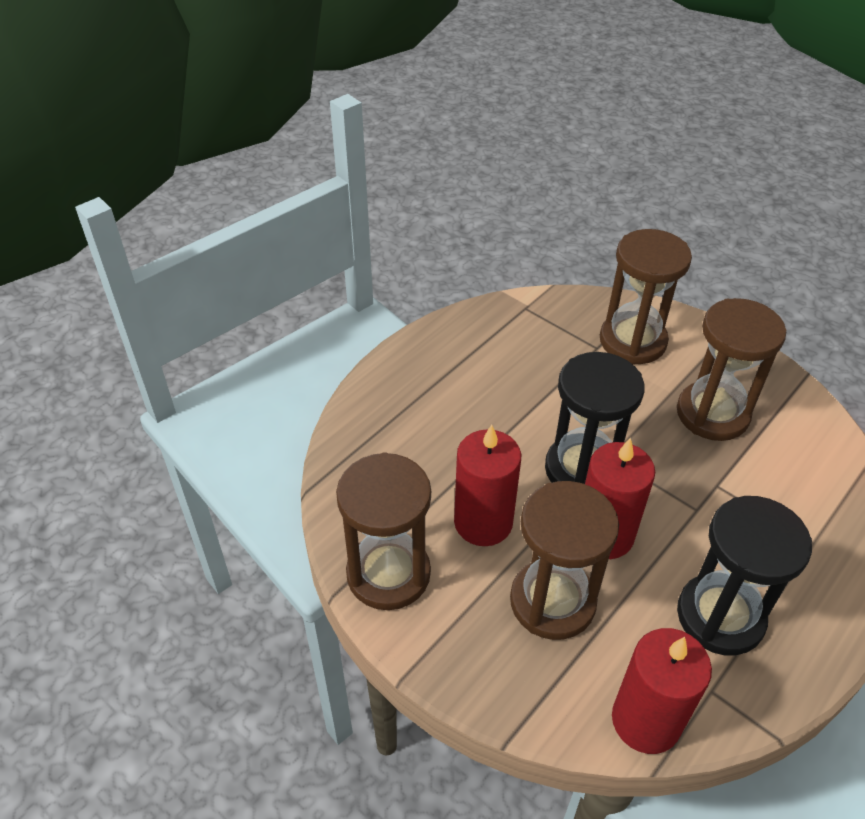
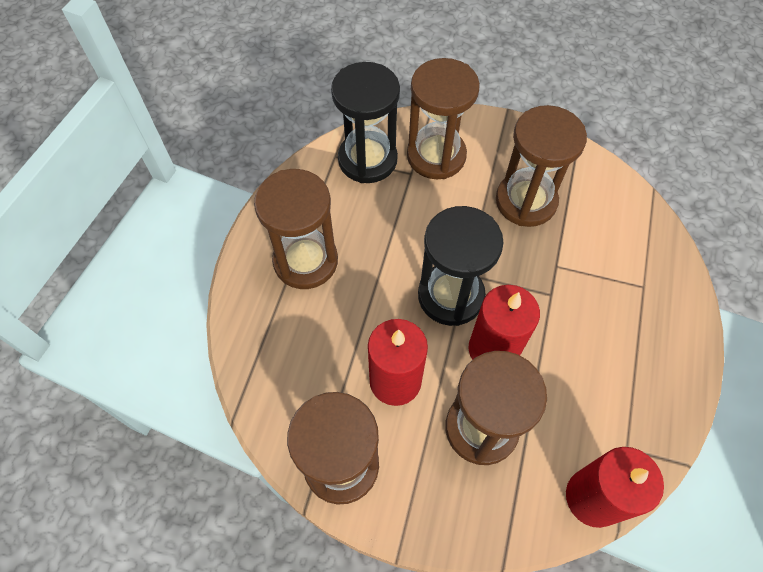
camera: 25 degrees left, 15 degrees up
(448, 386) = (305, 261): none -> brown hourglass
(720, 616) = (606, 382): black hourglass -> black hourglass (367, 159)

